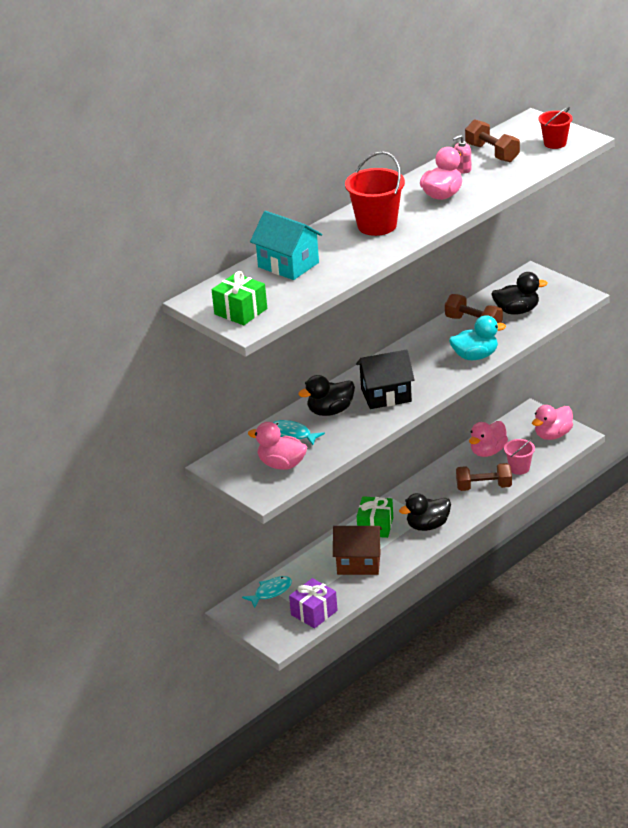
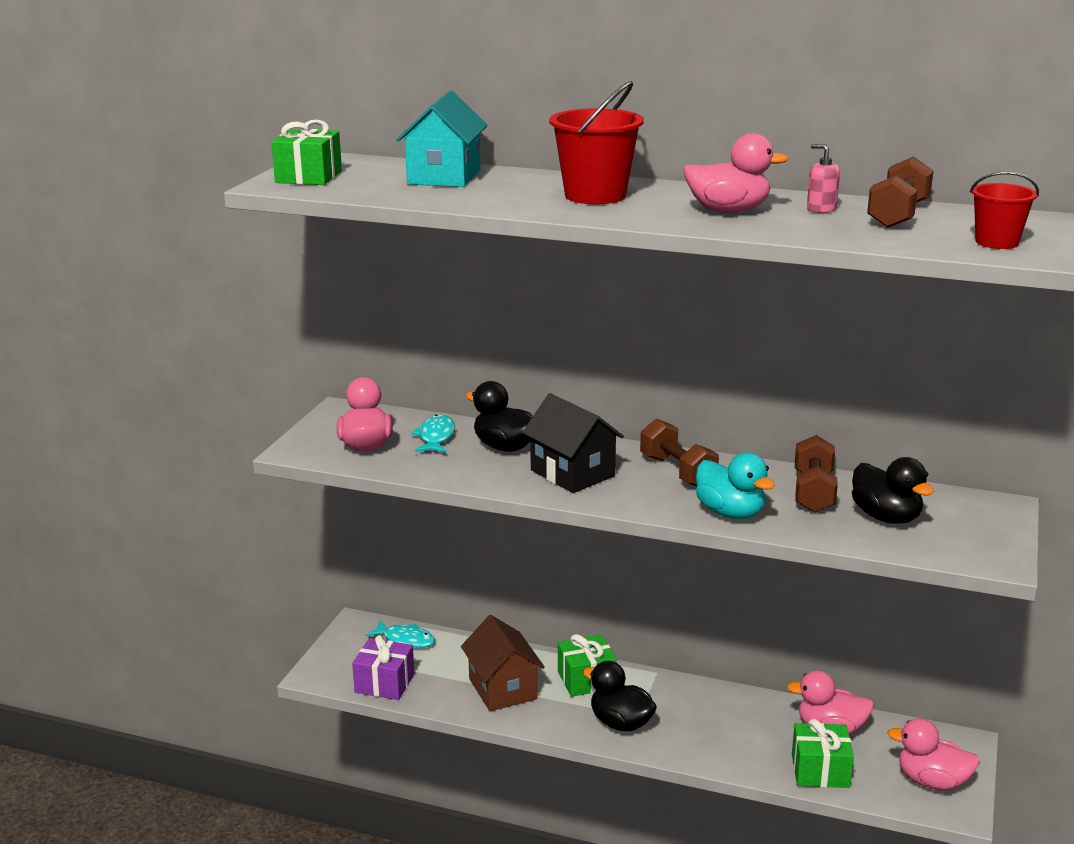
camera: 60 degrees right, 10 degrees down
(484, 487) = (747, 749): brown dumbbell -> brown dumbbell (677, 472)
(519, 468) = (820, 771): pink bucket -> green gift

